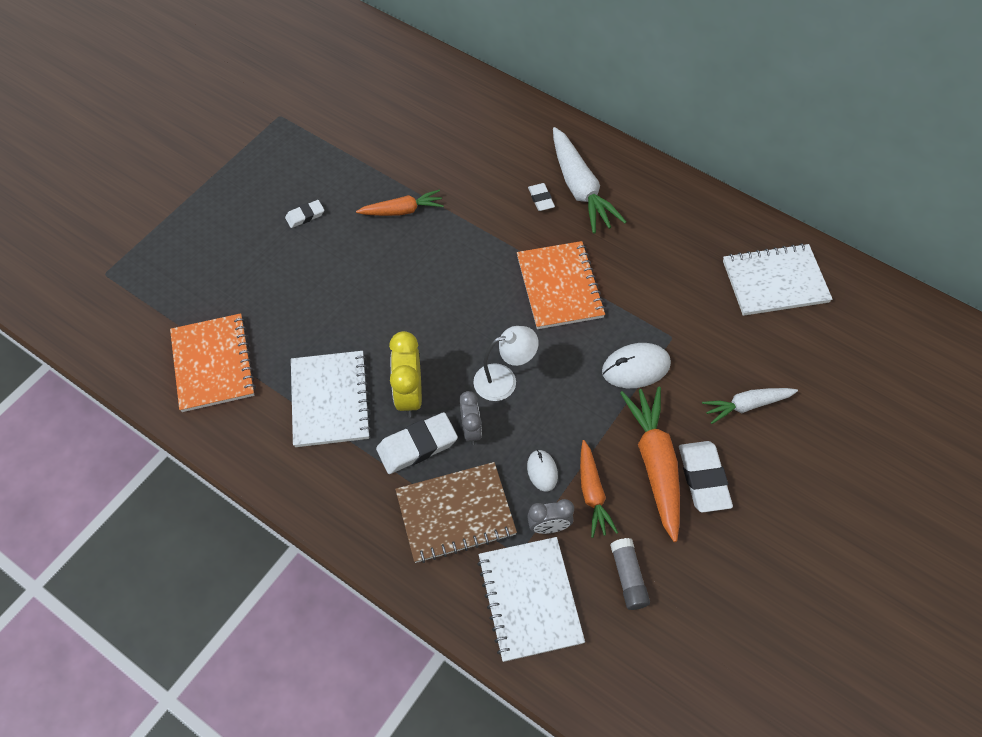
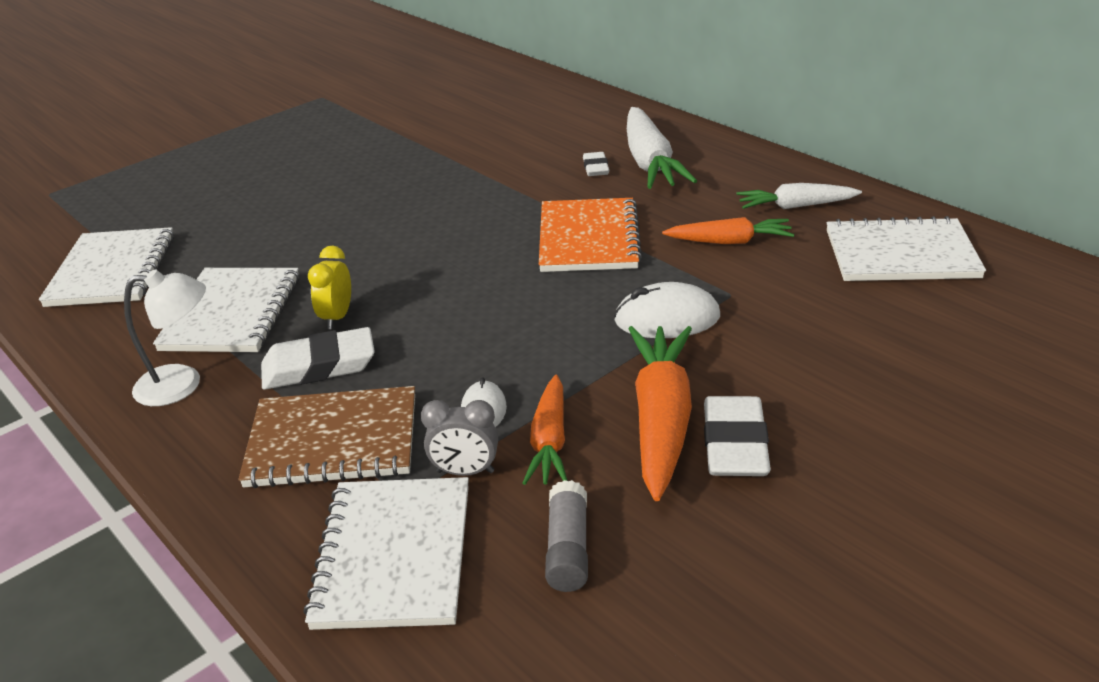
camera: 15 degrees right, 25 degrees down
(213, 364) = (112, 271): orange notebook -> white notebook
(305, 216) = (302, 165): white eraser -> none
(402, 210) = (418, 167): orange carrot -> orange carrot (730, 241)
(409, 395) = (337, 317): yellow clock -> yellow clock, size x0.64
(471, 430) = (402, 358): grey clock -> none
(504, 380) = (473, 314): white lamp -> white lamp (182, 385)
(746, 405) = (828, 371): white carrot -> white carrot (795, 206)

